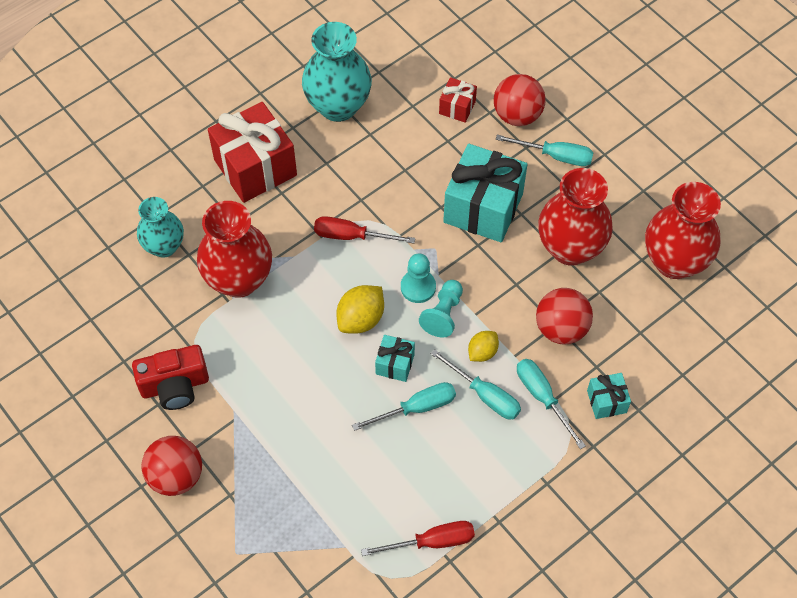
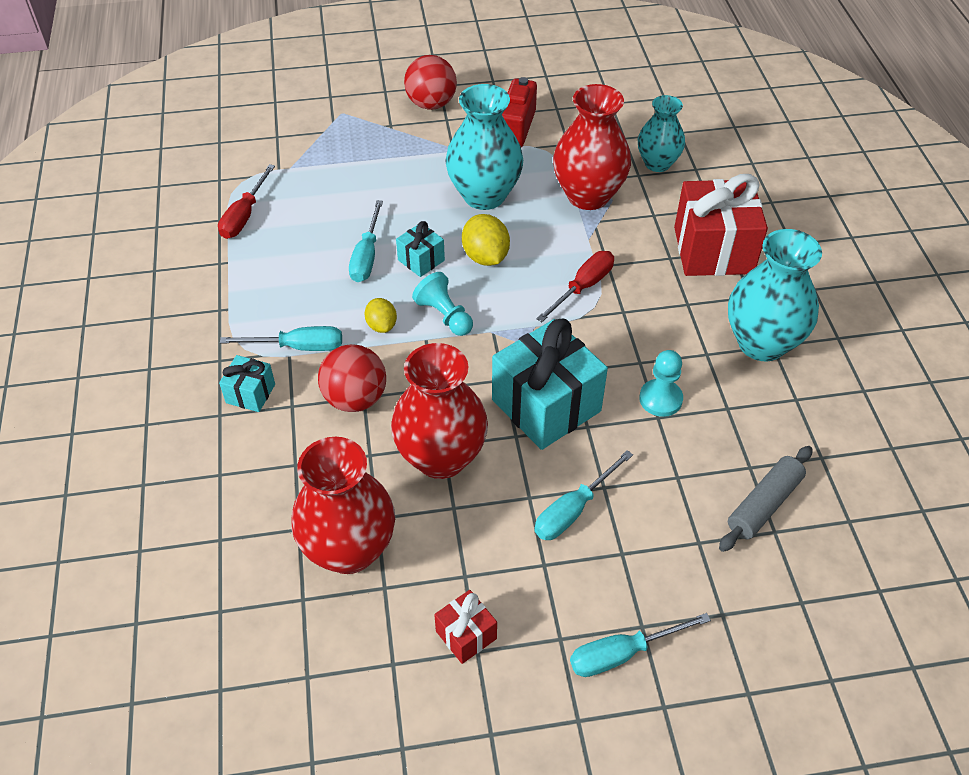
camera: 120 degrees right, 10 degrees down
(286, 358) = (484, 195): none -> turquoise vase
(418, 287) = (488, 310): turquoise pawn -> turquoise pawn (660, 399)
(457, 107) = (702, 448): red gift -> red gift (466, 635)
(479, 62) = (764, 504): none -> grey rolling pin
(485, 395) = (338, 307): turquoise screwdriver -> turquoise screwdriver (622, 653)
(517, 115) = (657, 502): red ball -> none

